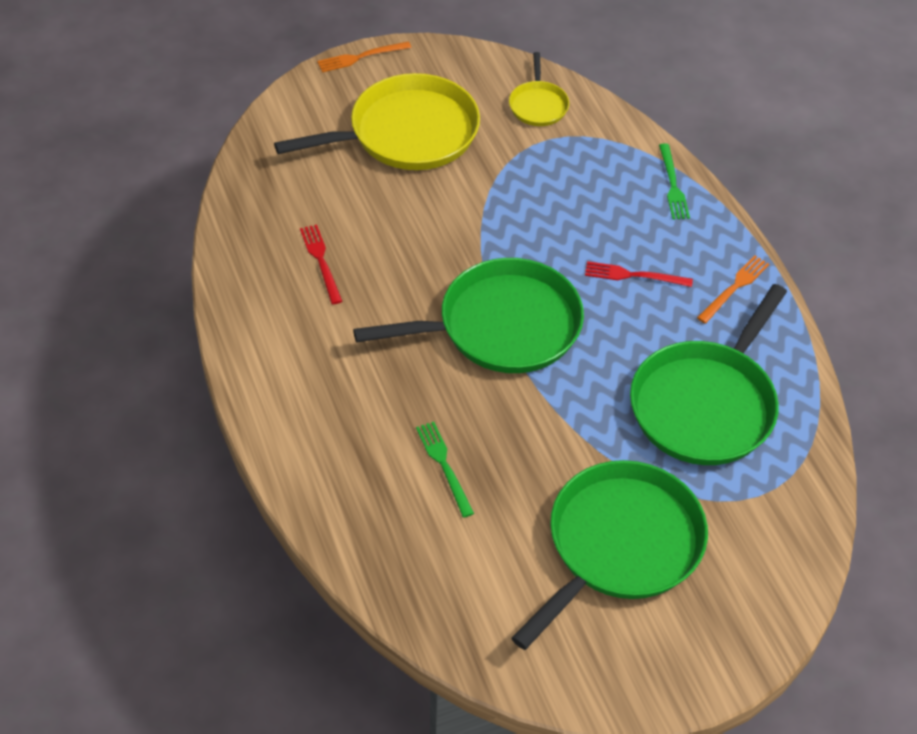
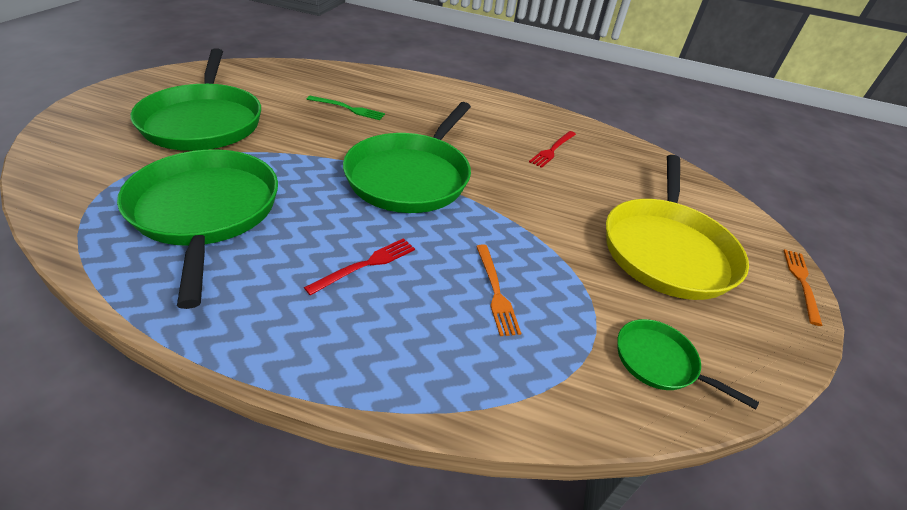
camera: 125 degrees right, 10 degrees down
(321, 261) = (552, 150): red fork -> red fork turned 105 degrees clockwise
(538, 105) = (659, 362): yellow pan -> green pan
(672, 185) = (437, 384): green fork -> none
(734, 288) = (259, 318): orange fork -> orange fork (495, 291)

